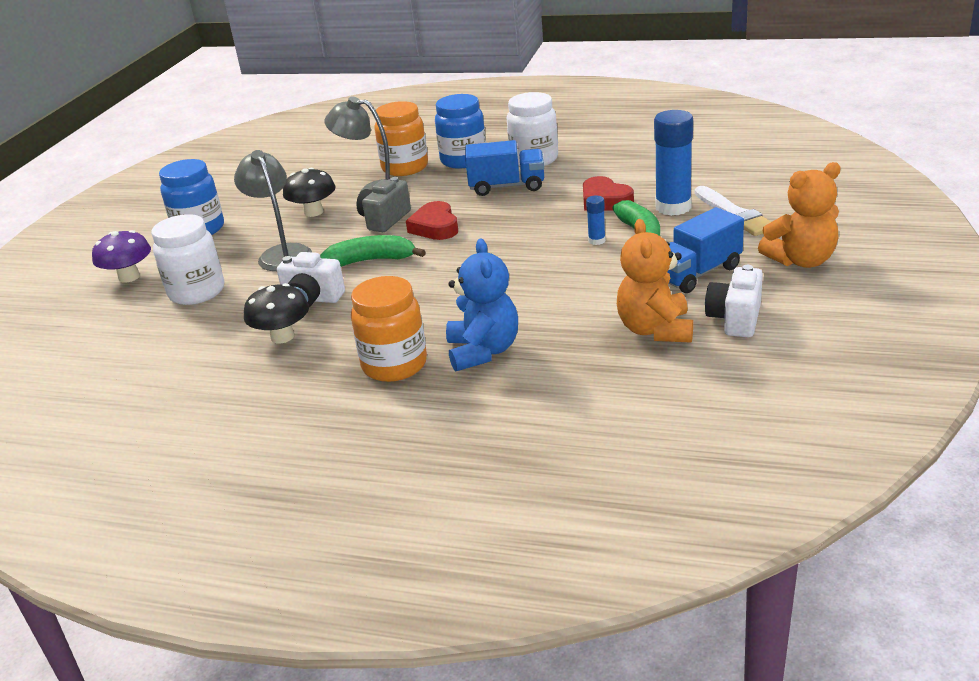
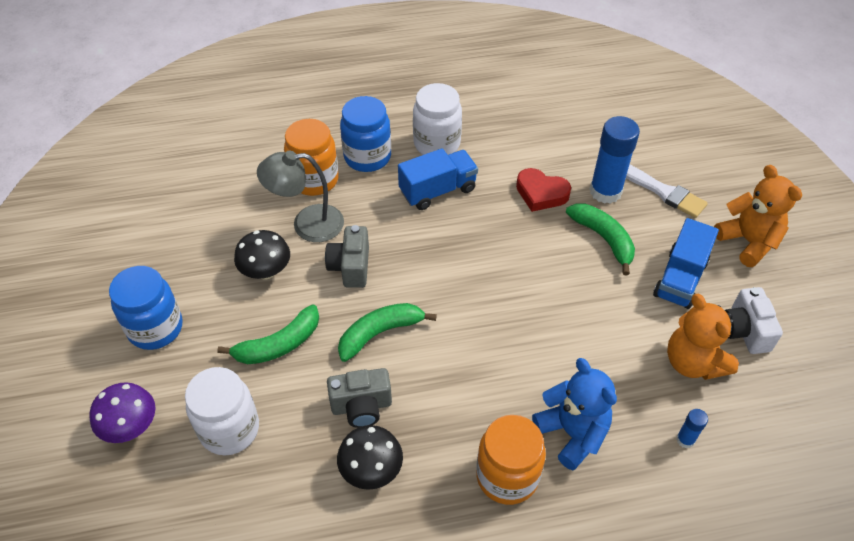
camera: 30 degrees left, 20 degrees up
(281, 253) = (278, 344): grey lamp -> green banana
(312, 299) = (361, 406): white camera -> grey camera
(435, 227) = (409, 266): red heart -> none
(596, 241) = (570, 253): blue glue stick -> blue glue stick (685, 439)
(801, 260) = (748, 242): orange teddy bear -> orange teddy bear turned 75 degrees counterclockwise

